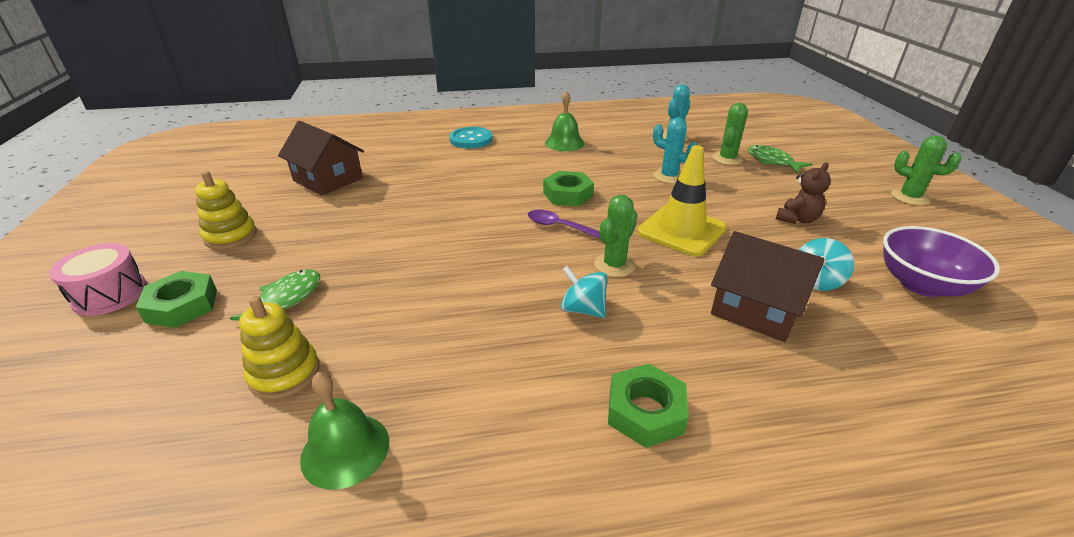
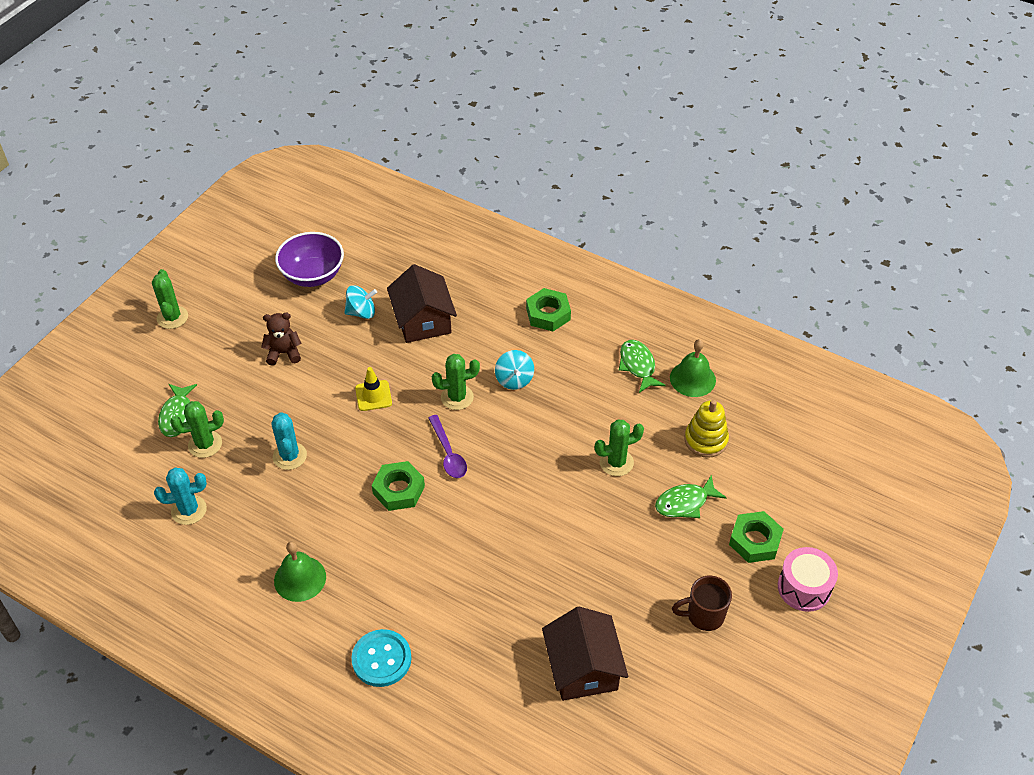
camera: 140 degrees left, 15 degrees up
(231, 236) = (704, 615): yellow stacking toy -> brown mug
(392, 296) = (616, 462): none -> green cactus
(447, 417) = (638, 366): none -> green fish
(681, 230) = (373, 396): yellow traffic cone -> yellow traffic cone, size x0.55

